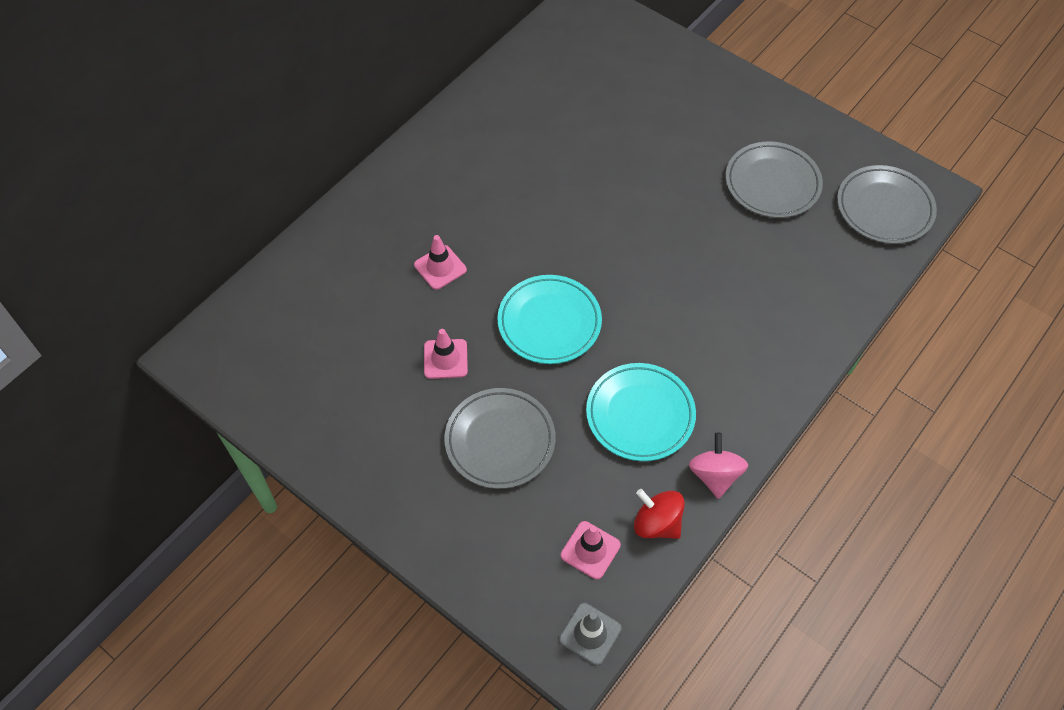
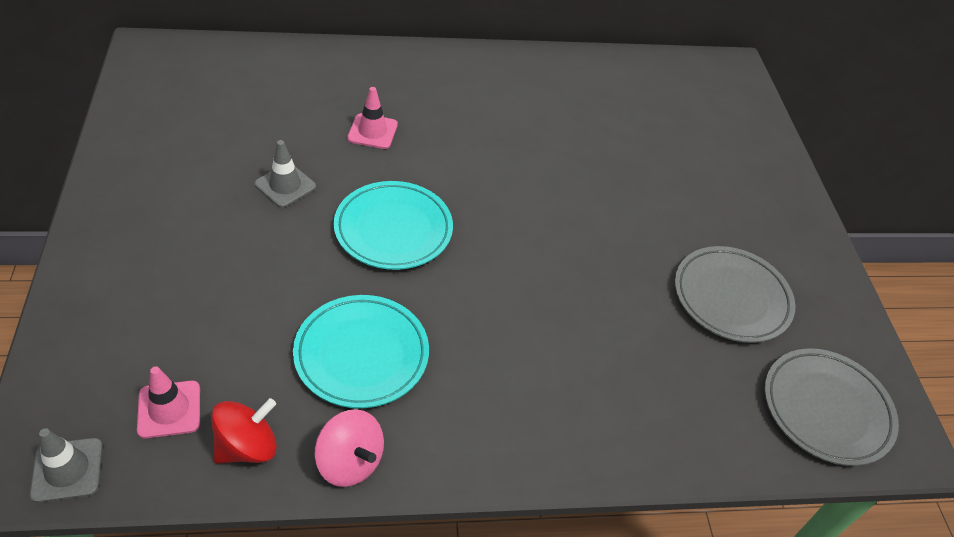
camera: 40 degrees right, 10 degrees down
(445, 359) = (285, 185): pink traffic cone -> grey traffic cone
(500, 441) = (234, 269): grey plate -> none
(657, 523) = (247, 446): red spinning top -> red spinning top turned 60 degrees clockwise
(714, 475) = (350, 462): pink spinning top -> pink spinning top turned 90 degrees clockwise

